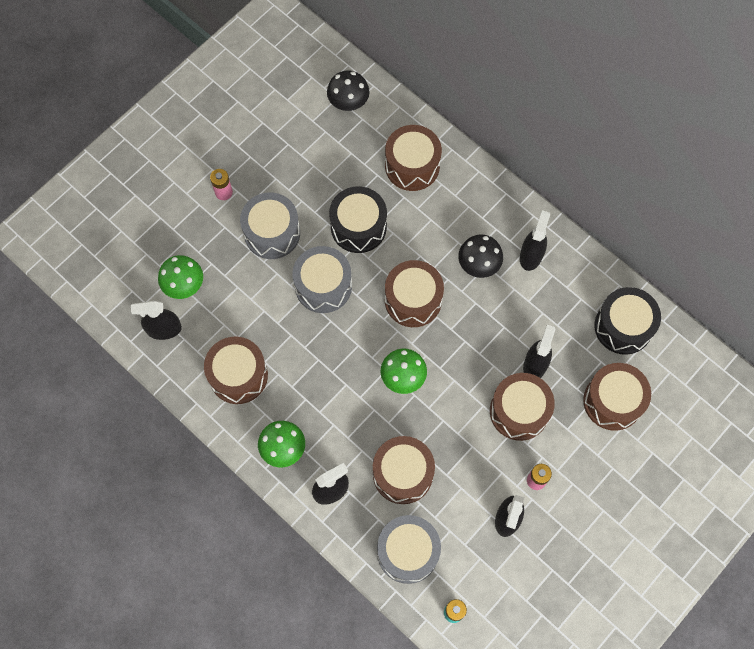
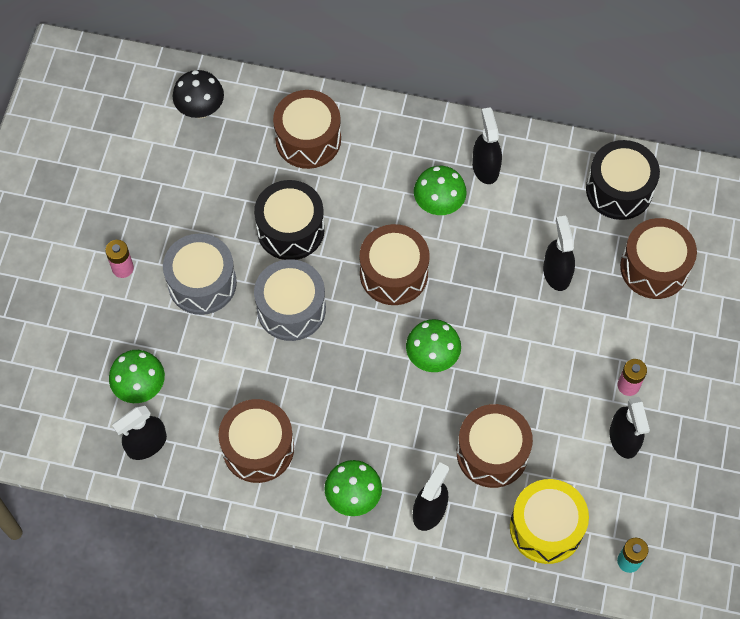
camera: 30 degrees left, 5 degrees down
(408, 552) = (546, 527): grey drum -> yellow drum
(478, 265) = (438, 204): black mushroom -> green mushroom
(519, 411) = (569, 327): brown drum -> none

